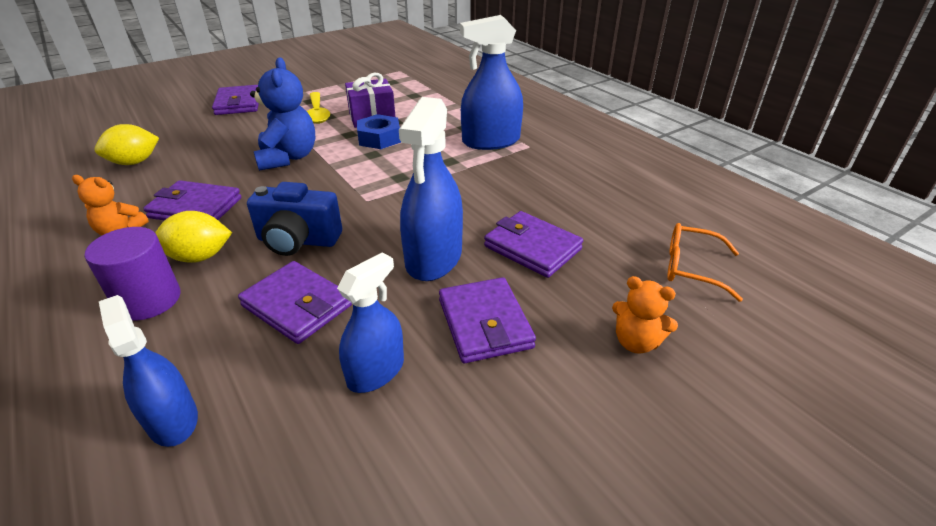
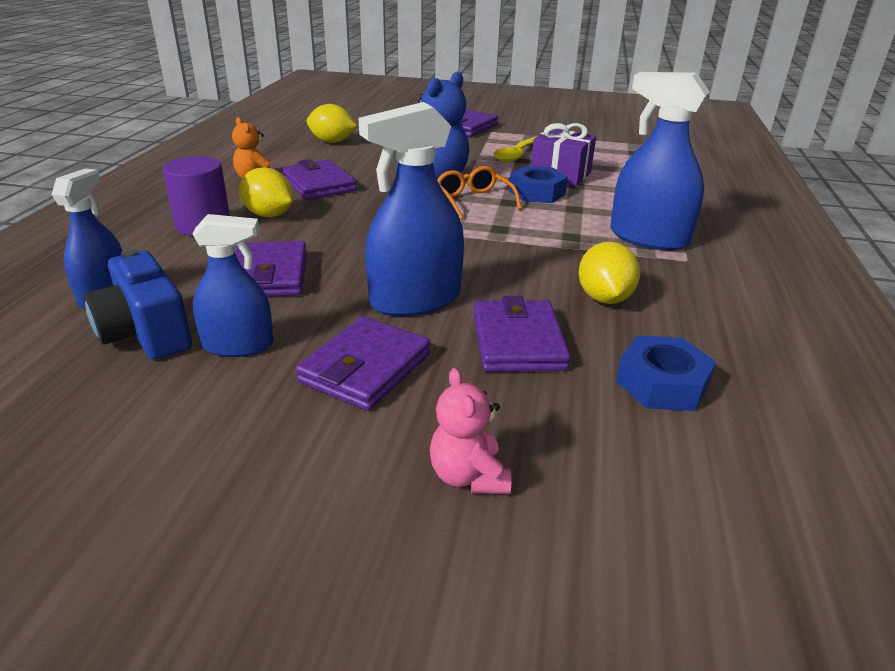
camera: 45 degrees right, 5 degrees down
(298, 241) = (342, 236): blue camera -> blue camera (146, 334)
(529, 193) = (604, 298): none -> yellow lemon
(626, 228) = (662, 384): none -> blue nut
(636, 342) = (468, 476): orange teddy bear -> pink teddy bear
(691, 268) = (671, 466): orange glasses -> orange glasses (473, 201)

